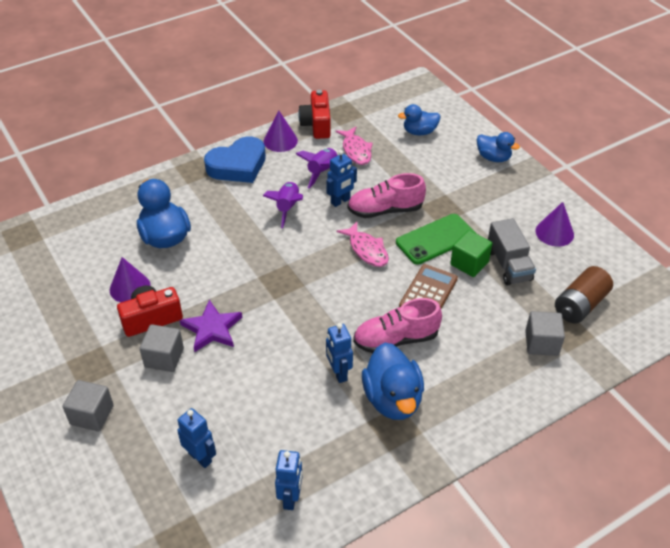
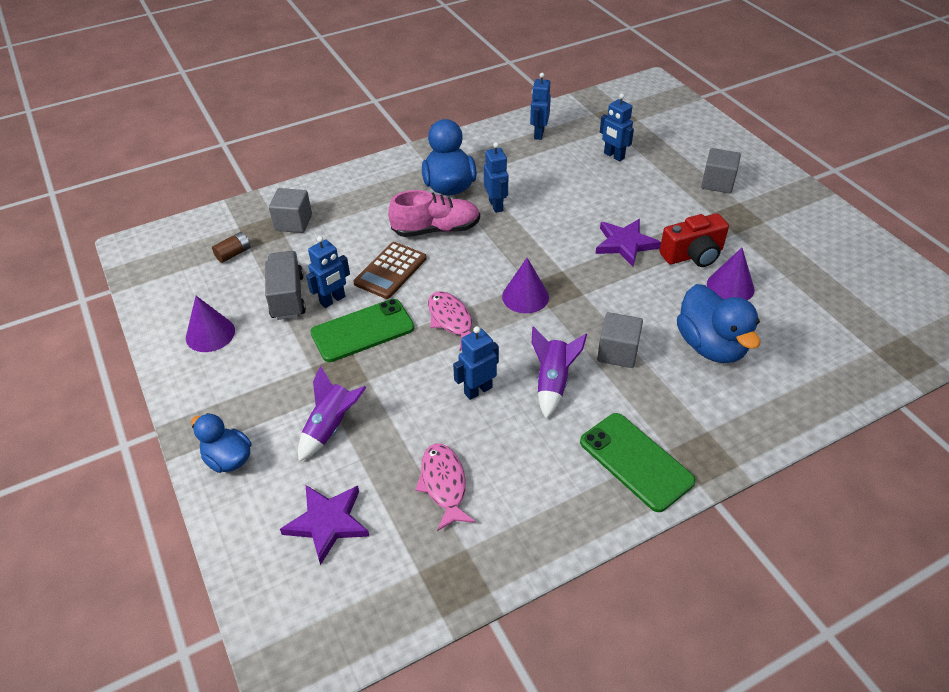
camera: 175 degrees left, 0 degrees up
(164, 357) = (667, 221): grey cube -> grey cube (617, 352)
(238, 165) = (636, 461): blue heart -> green phone
(280, 141) = (571, 513): purple cone -> purple cone (525, 296)
(317, 125) = (507, 550): red camera -> none
(322, 172) = (502, 443): purple rocket -> purple rocket (331, 427)
(385, 210) = (418, 373): pink shoe -> none
(419, 132) = (327, 523): blue duck -> purple star
(469, 263) = (333, 300): green cube -> blue robot
(580, 305) = (233, 254): brown battery -> brown battery, size x0.54

